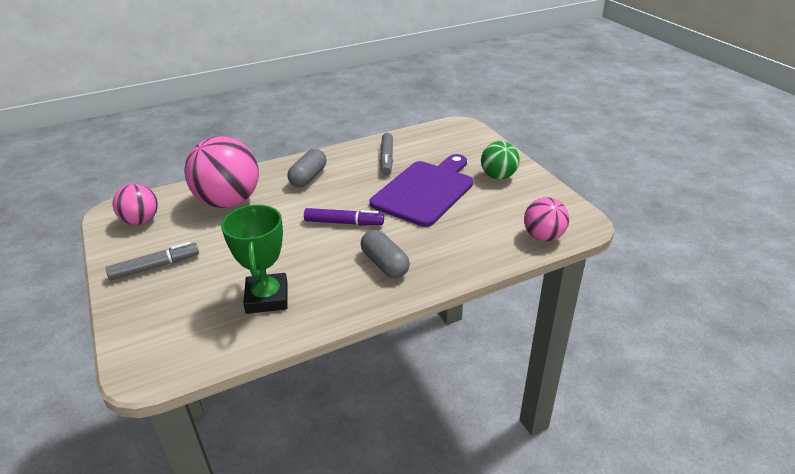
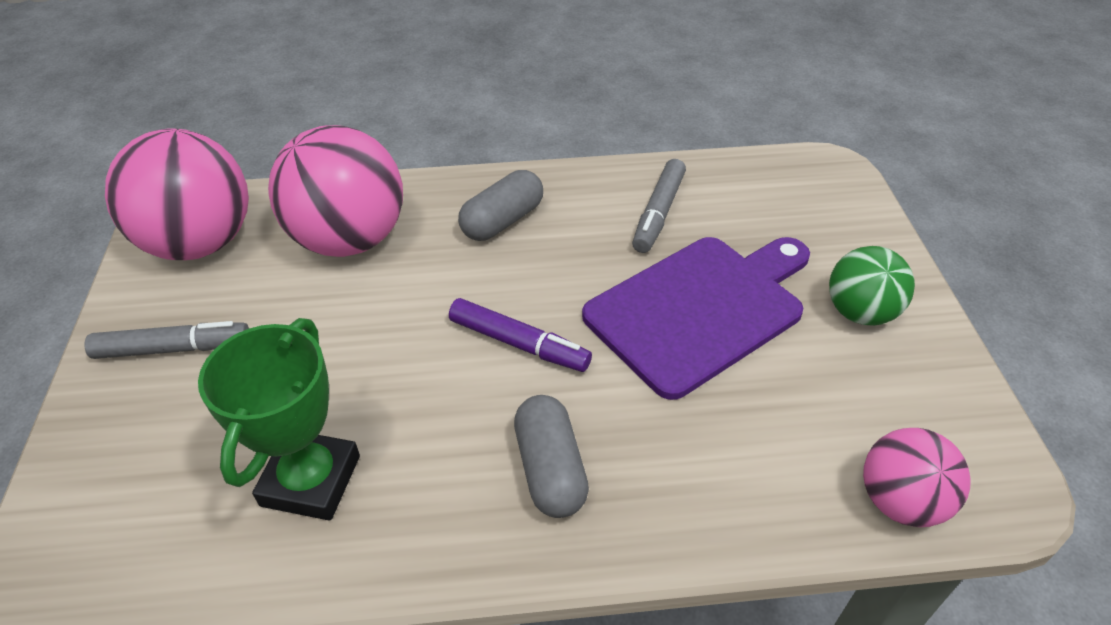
camera: 20 degrees right, 10 degrees up
(141, 221) = (200, 243): pink ball -> pink ball, size x1.75

